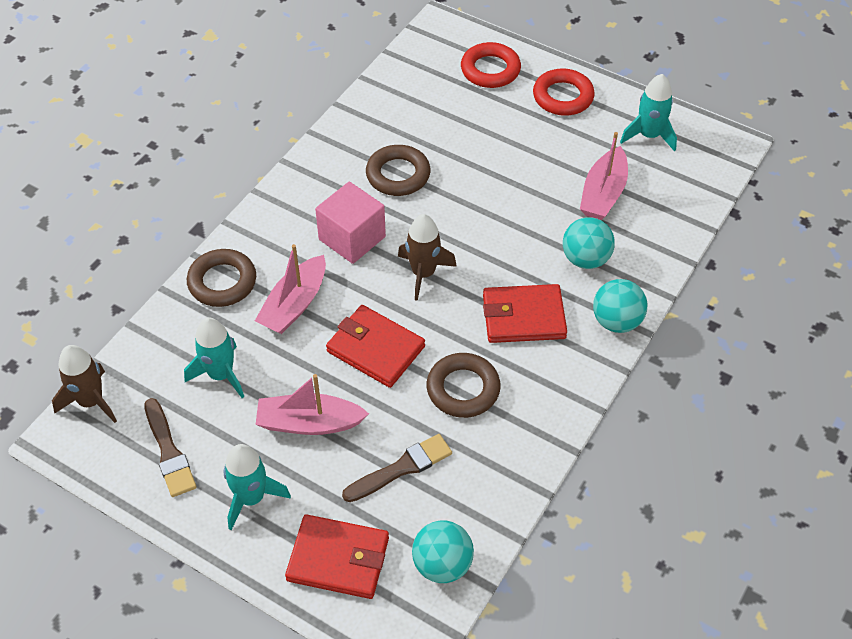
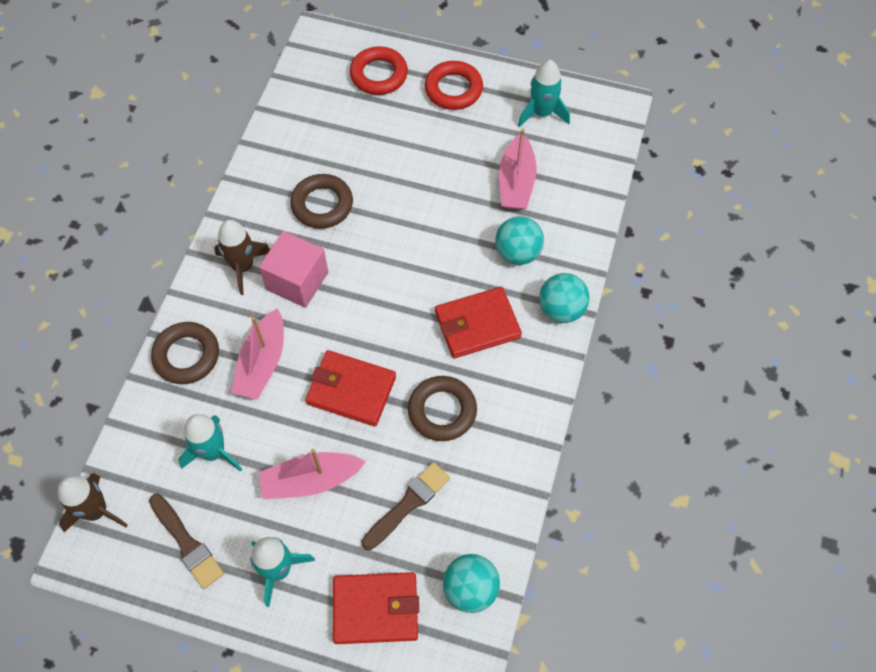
camera: 15 degrees left, 10 degrees up
(423, 273) = (374, 302): brown rocket -> brown rocket (243, 266)

